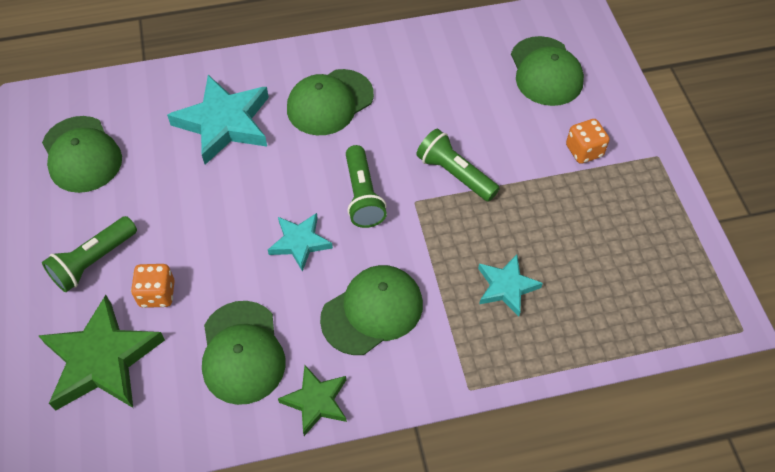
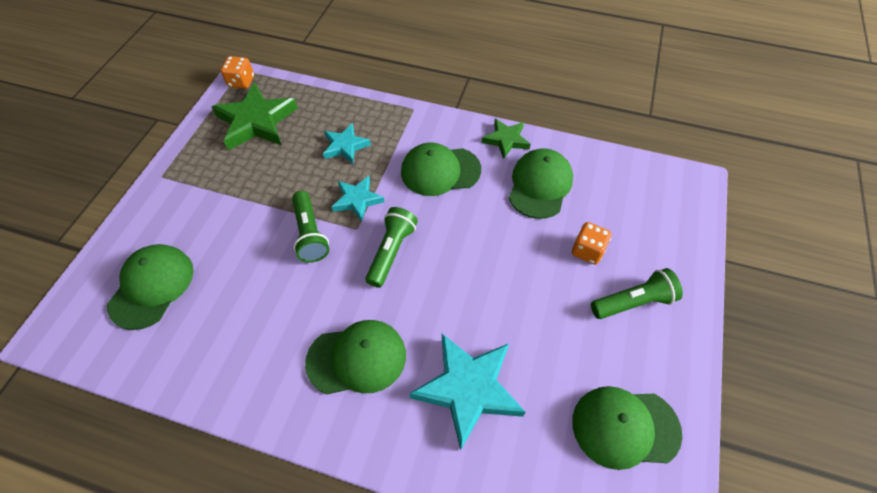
camera: 150 degrees left, 0 degrees up
(81, 154) = (625, 427): green cap -> green cap turned 90 degrees counterclockwise
(102, 360) = (641, 223): green star -> green star (256, 121)
(300, 242) = (461, 239): turquoise star -> turquoise star (357, 200)
(584, 151) = (203, 204): orange dice -> orange dice (241, 82)

